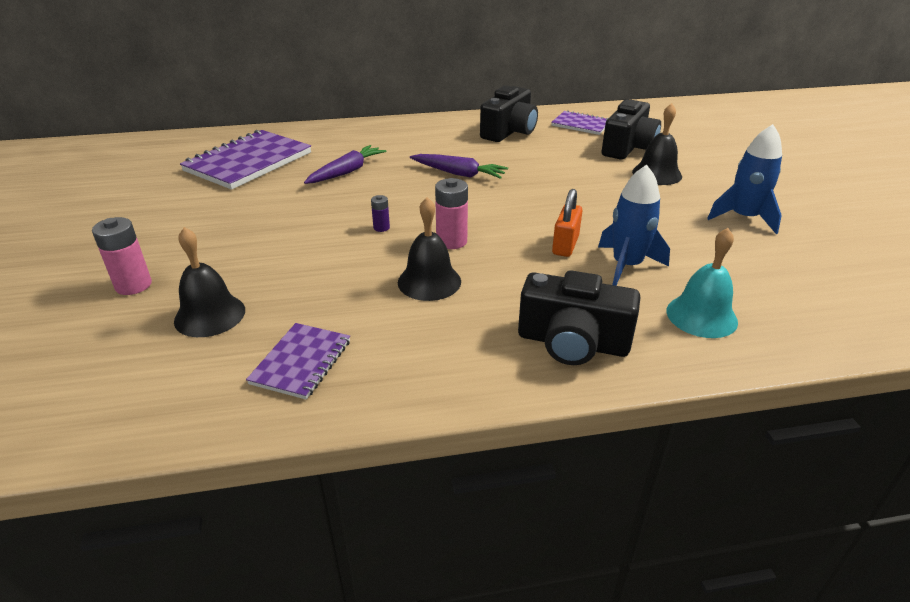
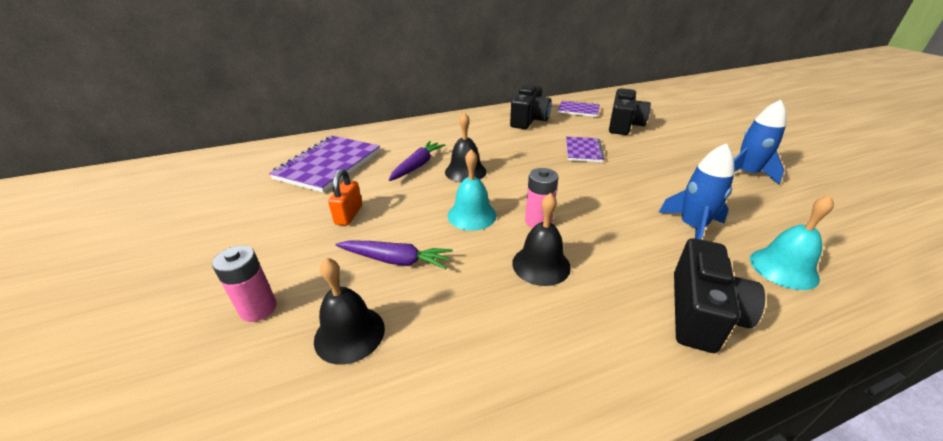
camera: 10 degrees left, 0 degrees up
(301, 362) = (466, 379): purple notebook -> purple notebook (583, 151)
(381, 228) = (472, 215): purple battery -> turquoise bell
(458, 174) = (510, 158): purple carrot -> purple carrot (395, 260)
(565, 245) = (632, 214): orange padlock -> orange padlock (349, 215)
(572, 343) = (701, 313): black camera -> black camera turned 75 degrees counterclockwise
(657, 174) = (658, 144): black bell -> black bell (465, 171)

